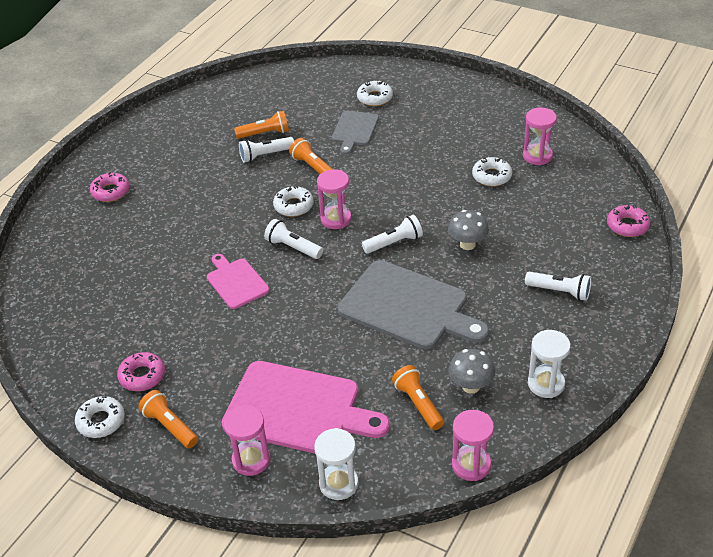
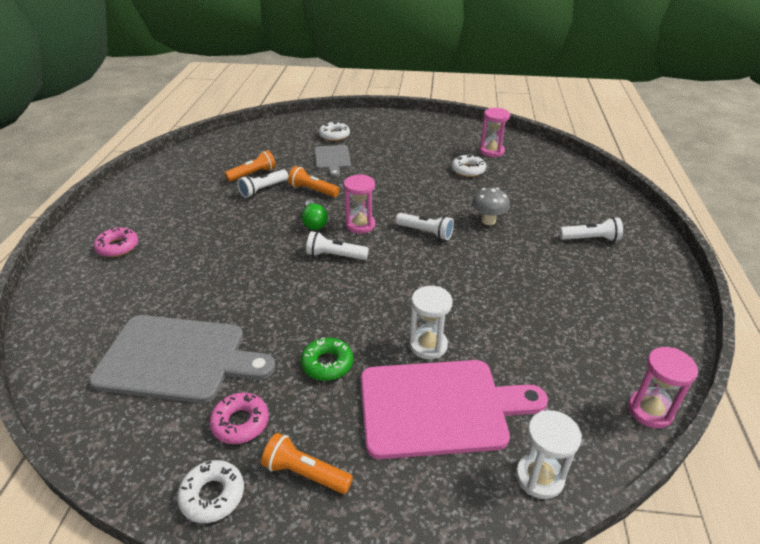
camera: 25 degrees left, 5 degrees down
(230, 348) = (327, 364): none -> green donut
(236, 282) = (296, 298): pink cutting board -> none
(251, 460) = (425, 483): pink hourglass -> none
(293, 206) = (314, 222): white donut -> green light bulb
(394, 243) = (425, 232): white flashlight -> white flashlight turned 75 degrees clockwise
(408, 307) = (476, 281): grey cutting board -> grey cutting board (177, 359)
(418, 404) = (553, 365): orange flashlight -> none
(471, 386) = (586, 335): grey mushroom -> none
(546, 384) = (646, 315): white hourglass -> white hourglass (428, 345)
(627, 225) = (597, 183): pink donut -> none

